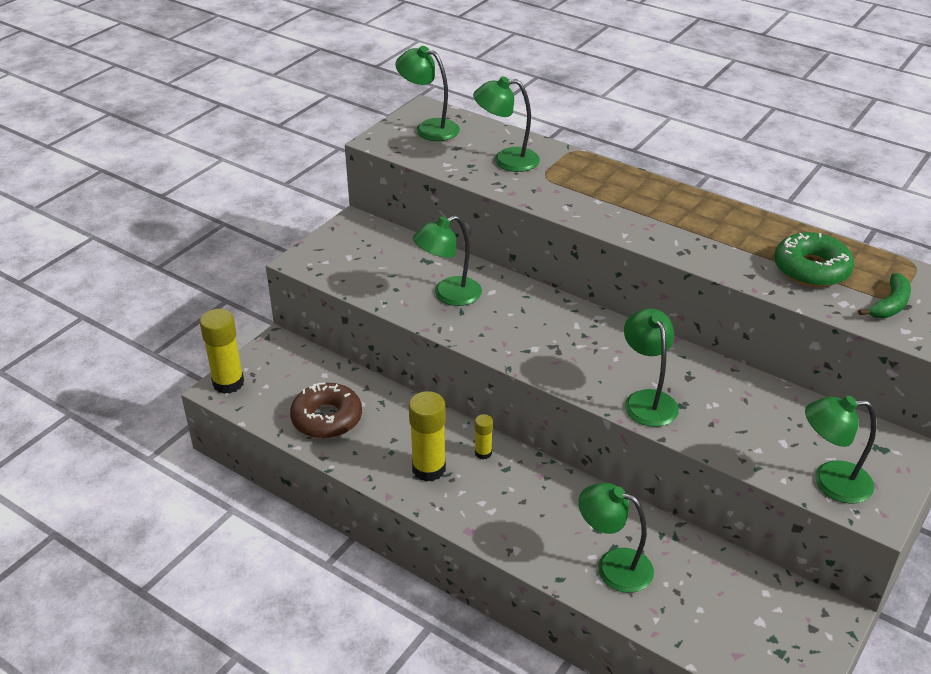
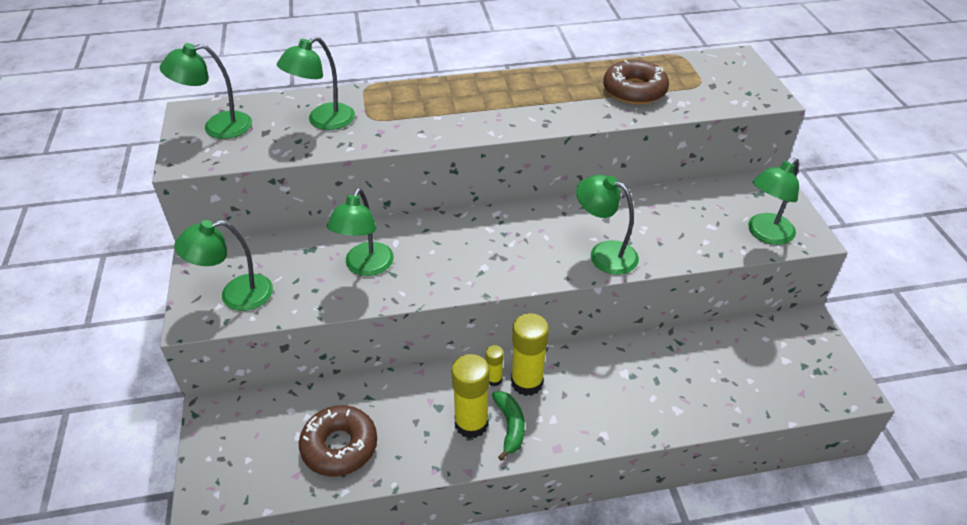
camera: 45 degrees left, 5 degrees up
(228, 383) = (207, 484): yellow glue stick -> yellow glue stick (527, 382)
(613, 566) = (672, 394): green lamp -> green lamp (236, 295)
(811, 269) = (634, 90): green donut -> brown donut
(889, 305) = (704, 89): green banana -> green banana (510, 426)

